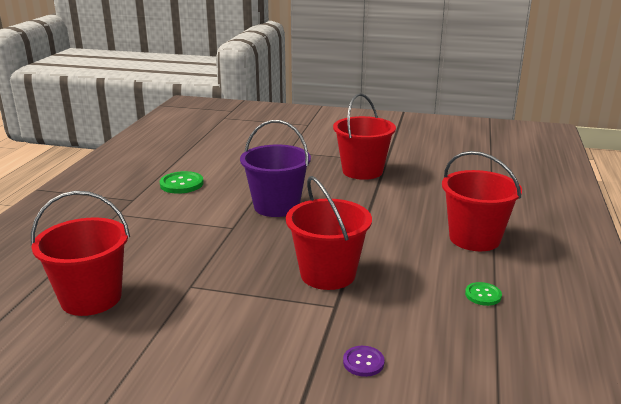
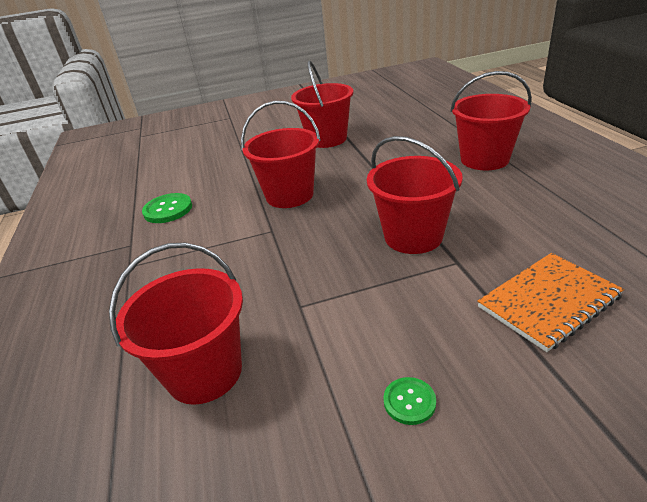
camera: 25 degrees left, 10 degrees up
(276, 206) = (289, 195): purple bucket -> red bucket
(363, 362) = (548, 302): purple button -> orange notebook
(483, 295) = (552, 200): green button -> green button (409, 401)

